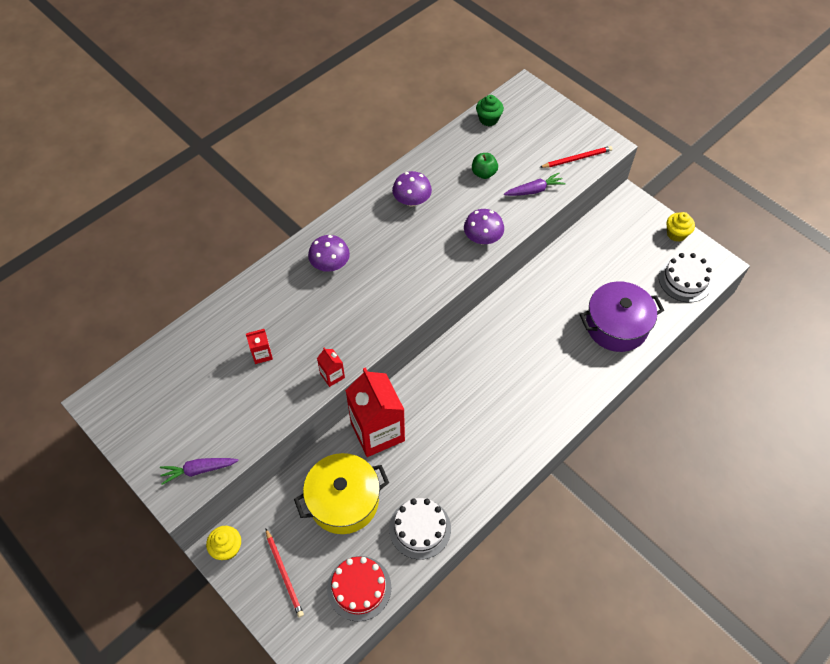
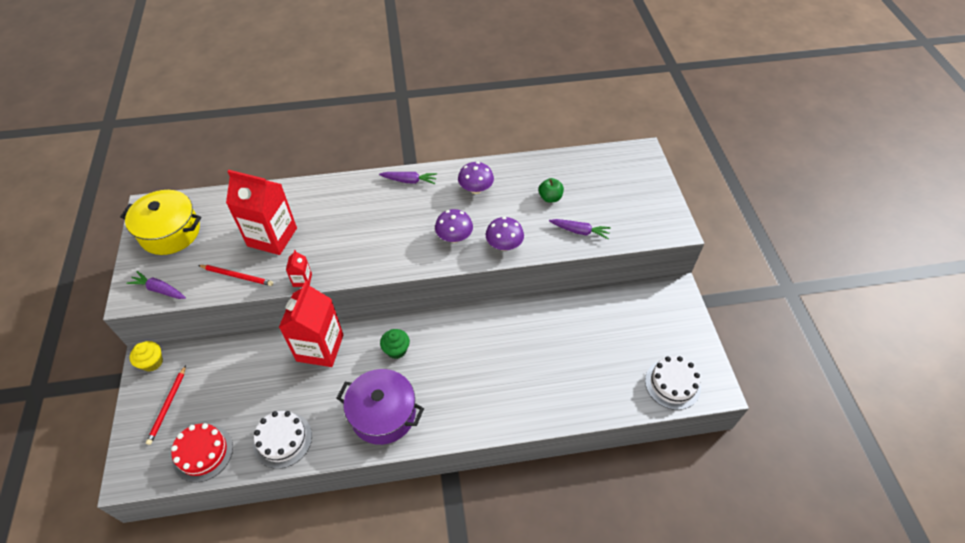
camera: 35 degrees right, 5 degrees down
(262, 354) = (272, 237): red carton -> red carton, size x2.35
(330, 264) = (375, 202): purple mushroom -> purple mushroom (454, 237)
(343, 226) = (409, 181): none -> purple carrot
(343, 501) = (252, 382): yellow pot -> yellow pot (170, 232)
(488, 119) = (591, 160): green cupcake -> green cupcake (396, 350)
(577, 158) = (639, 226): red pencil -> red pencil (237, 276)
(616, 326) = (576, 384): purple pot -> purple pot (383, 414)
(676, 234) = (698, 341): yellow cupcake -> none

